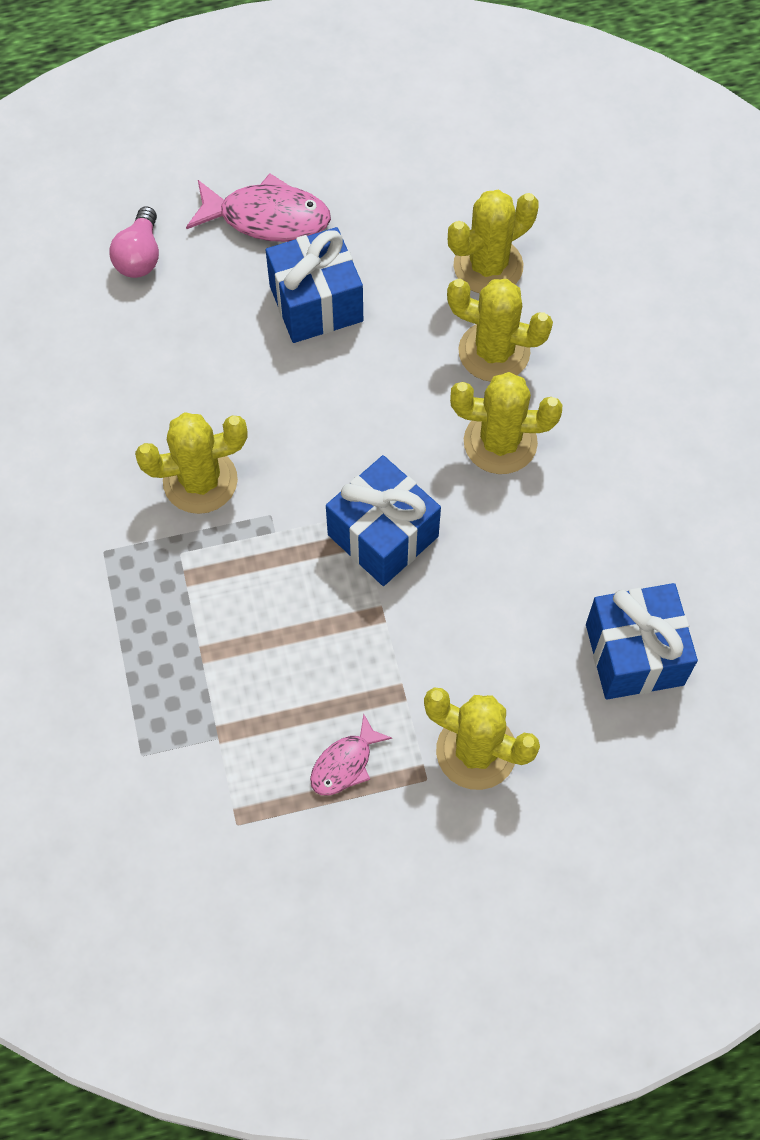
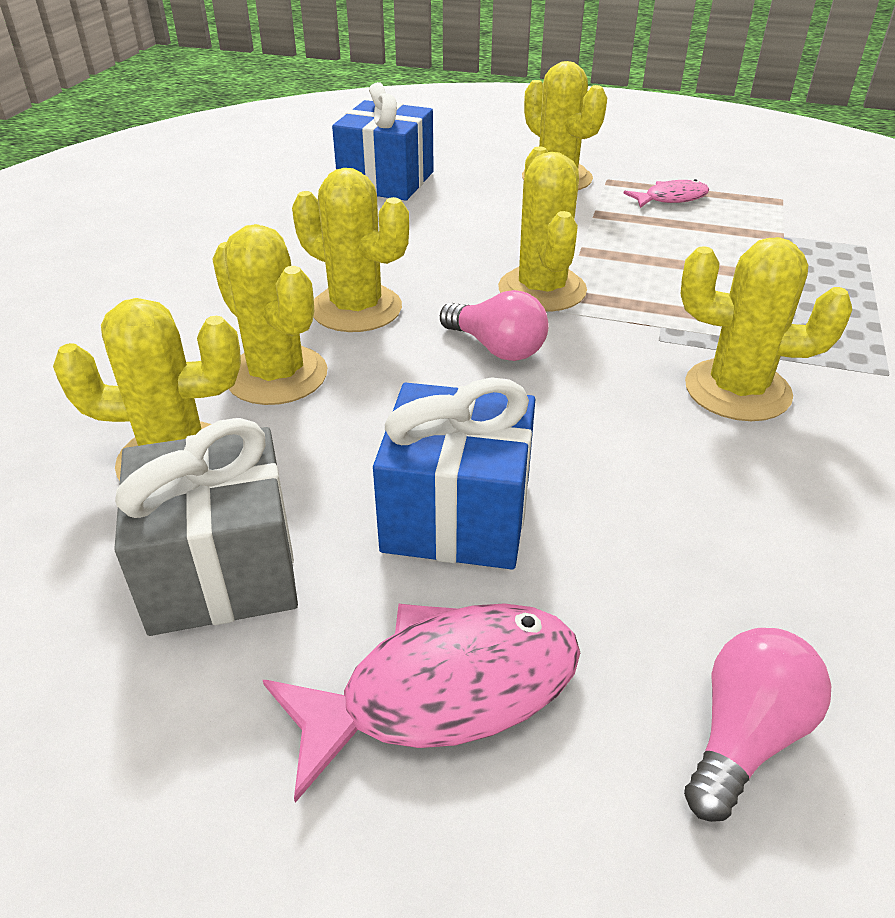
camera: 150 degrees left, 25 degrees down
(267, 218) = (443, 691): pink fish -> pink fish turned 120 degrees clockwise
(375, 448) = (497, 348): none -> pink light bulb
(383, 535) = (542, 290): blue gift -> yellow cactus
(404, 222) = (221, 570): none -> grey gift

